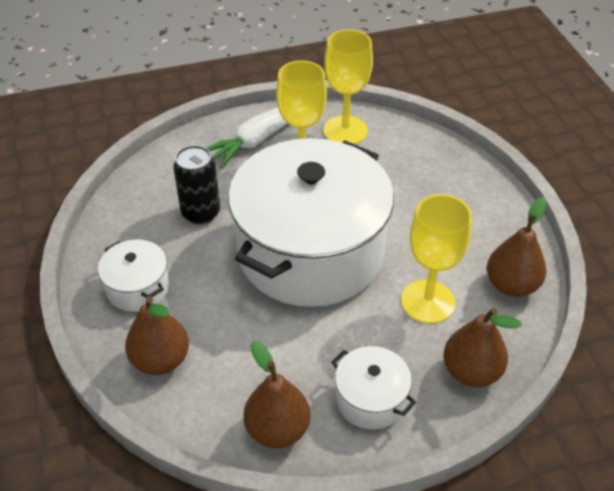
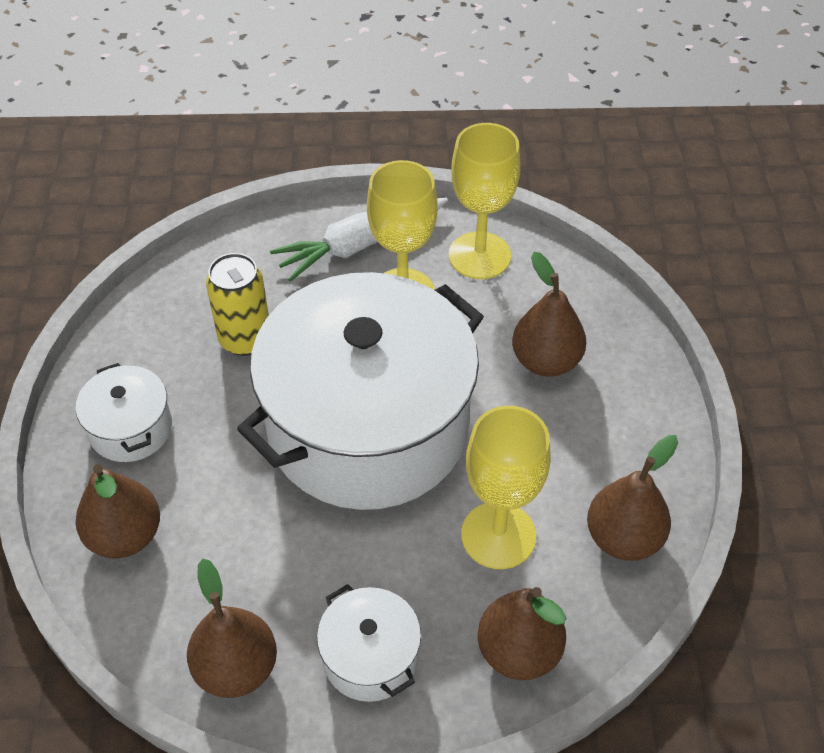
camera: 15 degrees right, 5 degrees up
(201, 213) = (245, 339): black can -> yellow can
(416, 187) = (546, 361): none -> brown pear

